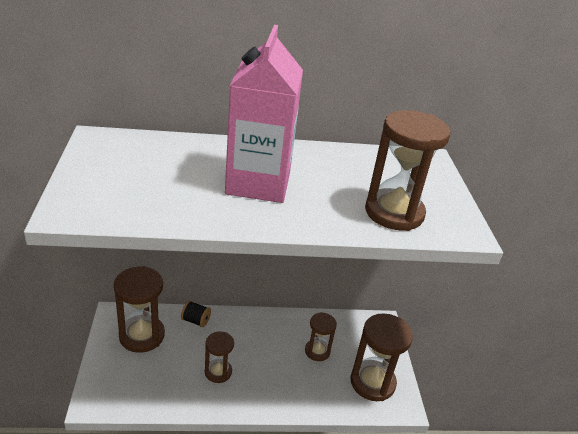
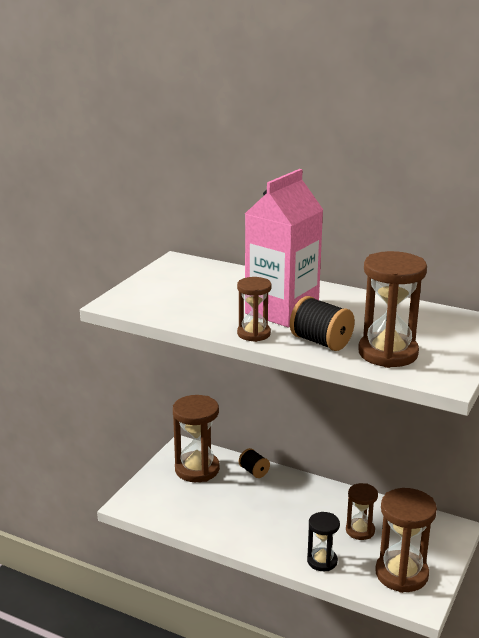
camera: 35 degrees right, 10 degrees down
(218, 372) = (247, 516): brown hourglass -> brown hourglass (253, 334)
(307, 395) = (322, 561): none -> black hourglass
(327, 214) = (321, 342): none -> black spool

